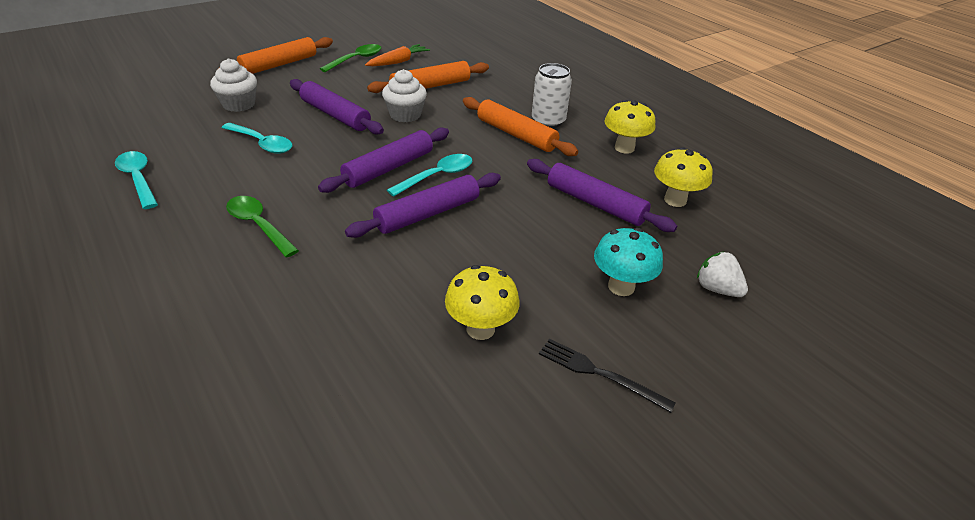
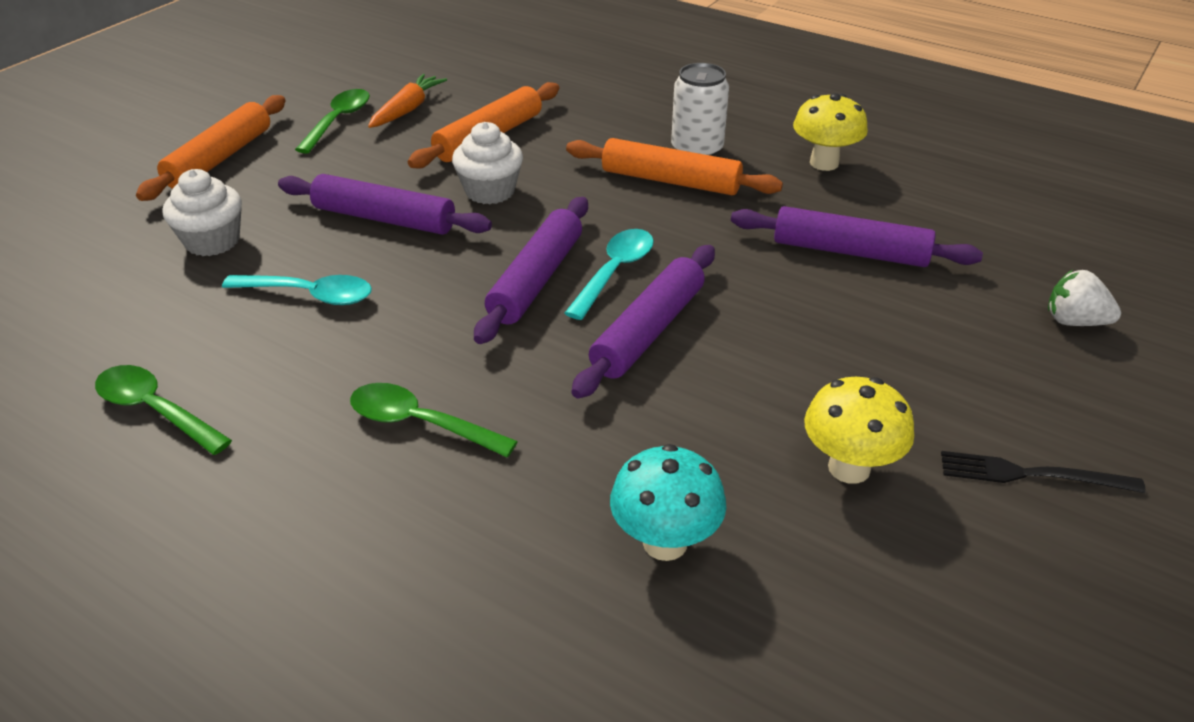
camera: 20 degrees left, 0 degrees up
(138, 179) = (155, 410): turquoise spoon -> green spoon
(621, 287) = (968, 354): turquoise mushroom -> turquoise mushroom (665, 542)
(675, 200) = (940, 219): yellow mushroom -> none

